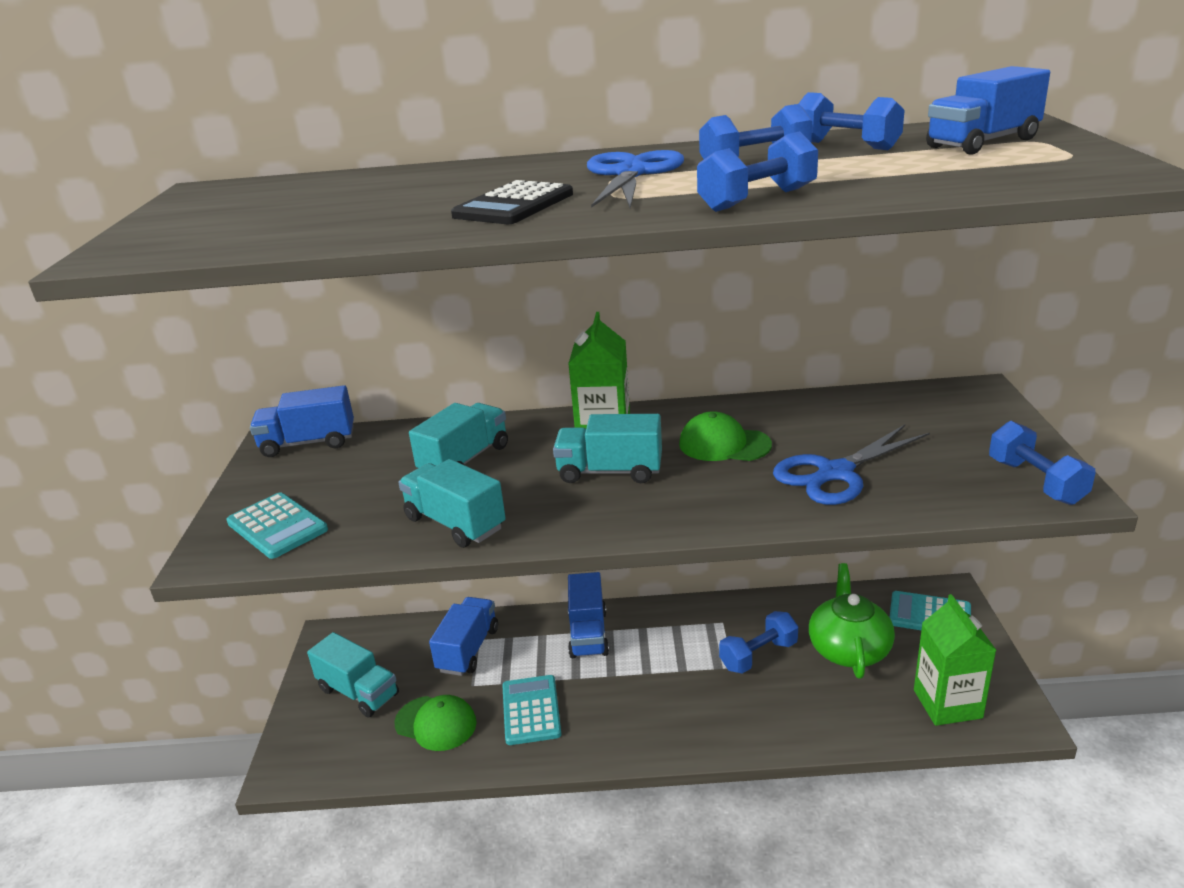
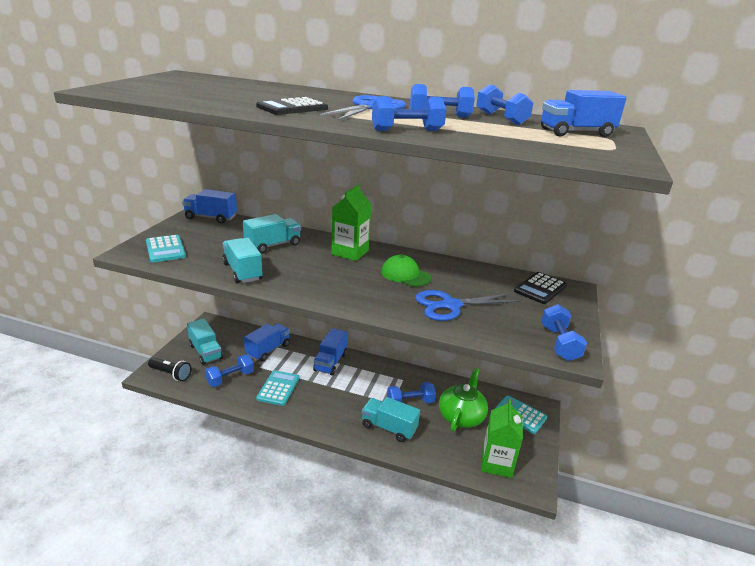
camera: 15 degrees right, 0 degrees up
(321, 755) = (171, 374): none -> black flashlight
(436, 723) = (230, 378): green cap -> blue dumbbell
(610, 472) = (336, 270): turquoise truck -> turquoise truck (389, 428)
(935, 404) = (540, 288): none -> black calculator

